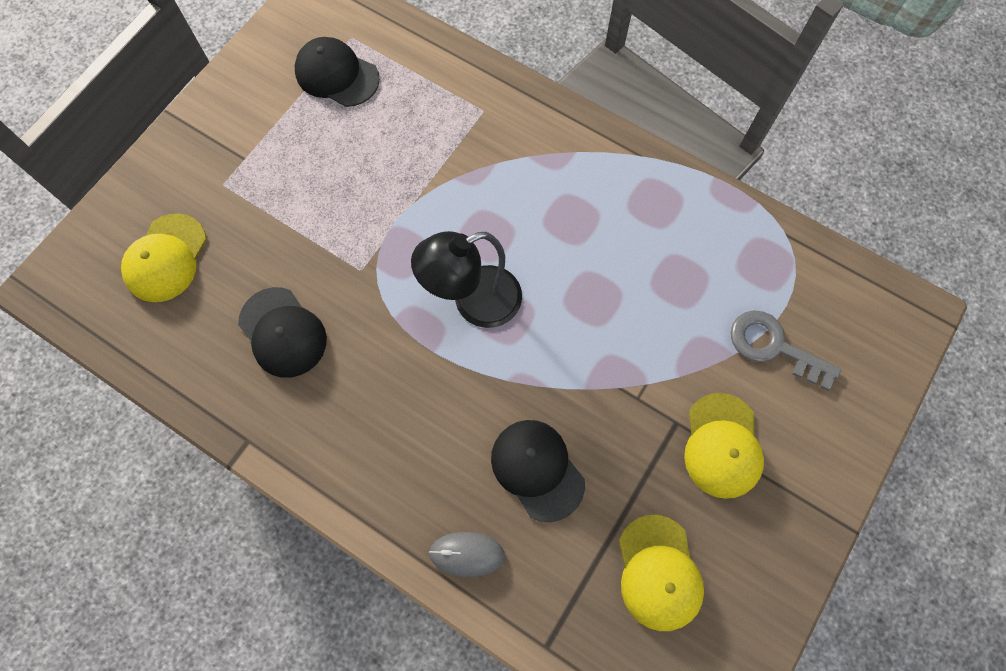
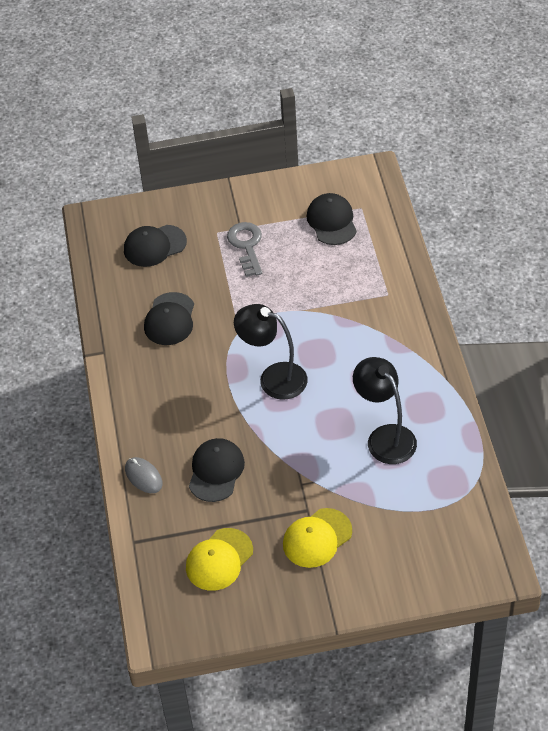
camera: 50 degrees right, 20 degrees down
(166, 258) = (154, 246): yellow cap -> black cap
(656, 269) = (385, 437): none -> black lamp
(774, 347) = (401, 521): grey key -> grey key (246, 246)

